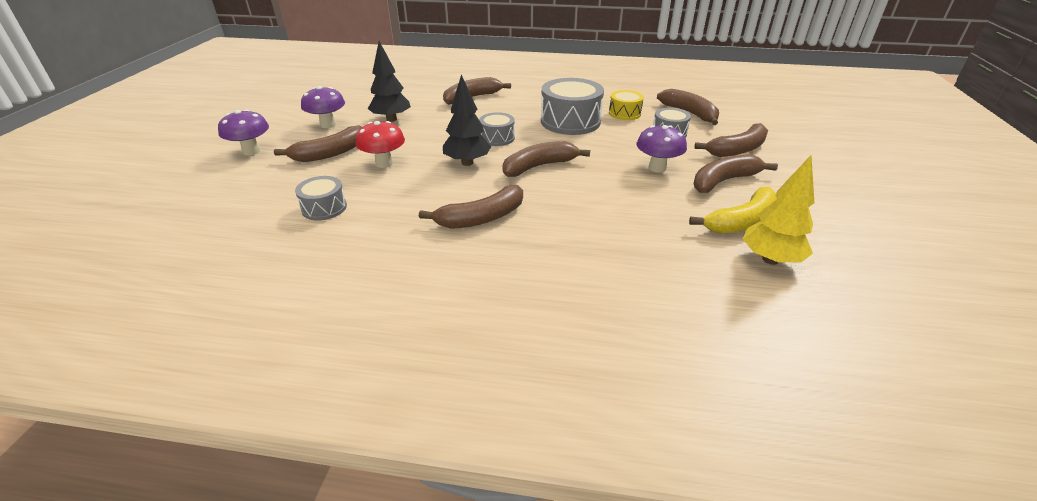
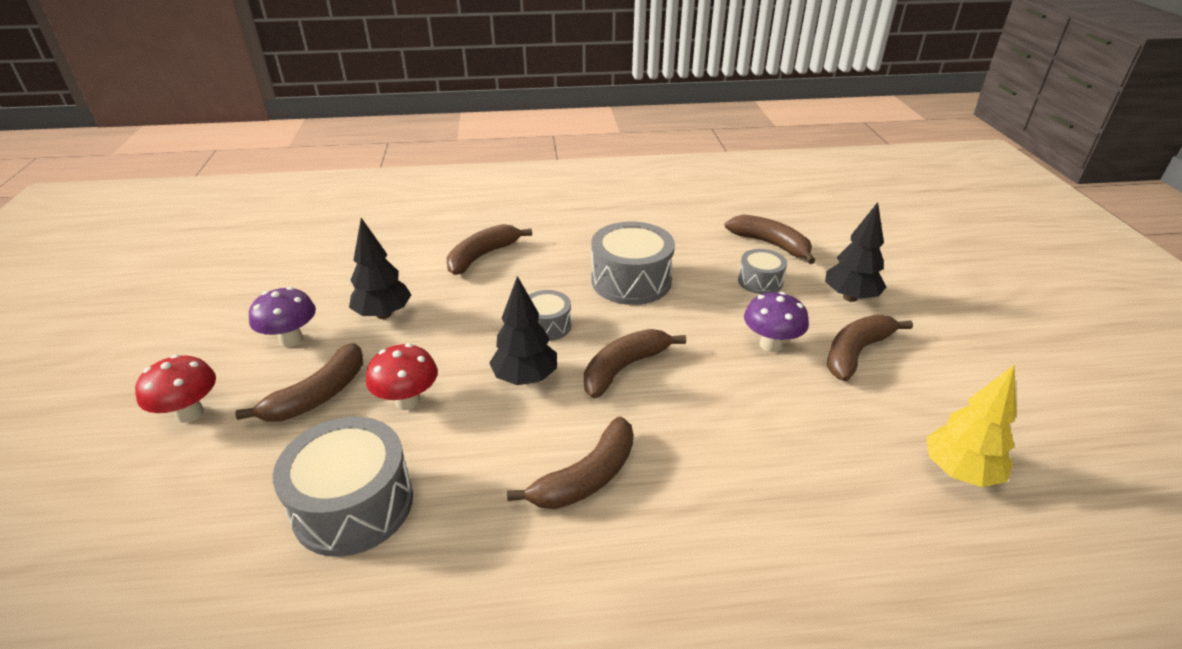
camera: 15 degrees left, 0 degrees up
(251, 151) = (190, 413): purple mushroom -> red mushroom
(324, 208) = (353, 505): grey drum -> grey drum, size x1.82
(624, 113) = (693, 256): yellow drum -> none
(737, 149) = (850, 297): brown banana -> black tree
(741, 221) = (903, 416): yellow banana -> none

